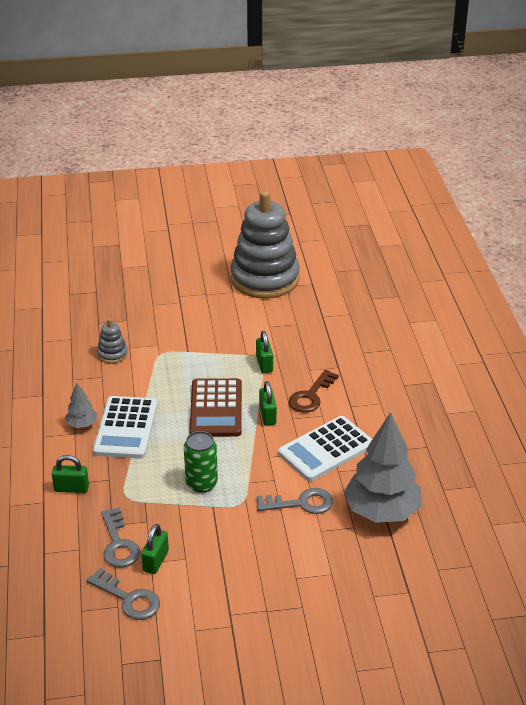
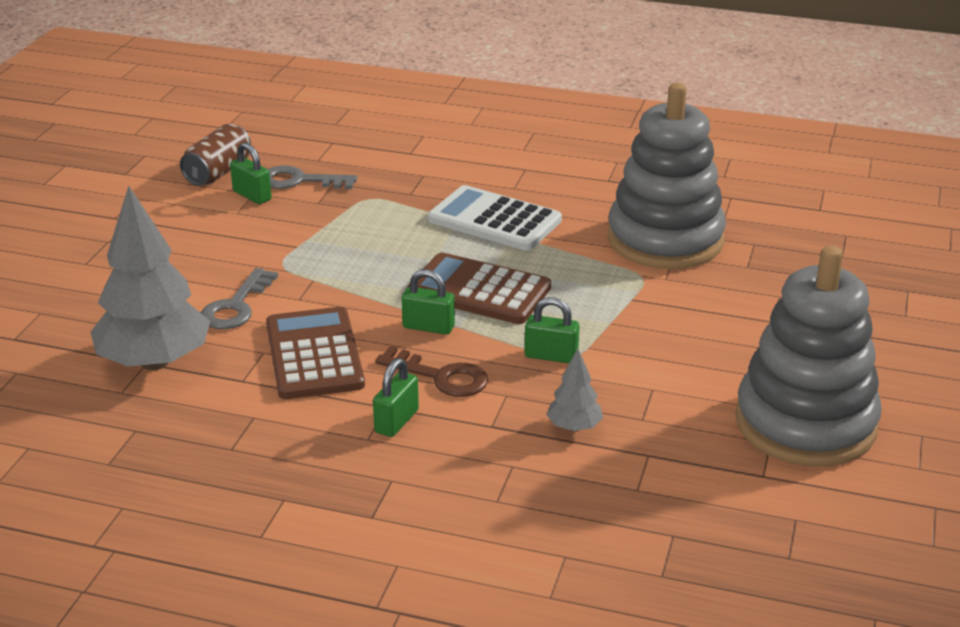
camera: 115 degrees right, 5 degrees down
(71, 488) = (416, 170): green padlock -> green padlock (396, 421)
(82, 424) = (526, 194): grey tree -> grey tree (574, 427)
(112, 354) = (665, 240): grey stacking toy -> grey stacking toy, size x2.48
(128, 599) = (218, 172): grey key -> brown can
(201, 483) = (343, 248): green can -> none
(311, 396) = (441, 376): brown key -> brown key turned 150 degrees clockwise
(326, 449) = (314, 355): white calculator -> brown calculator

